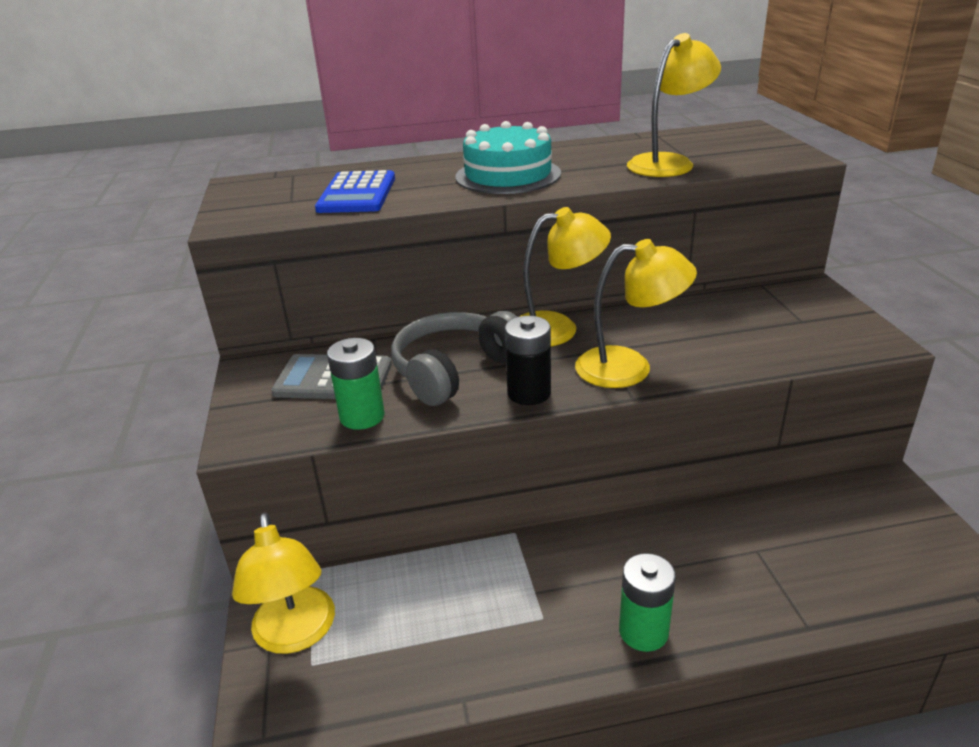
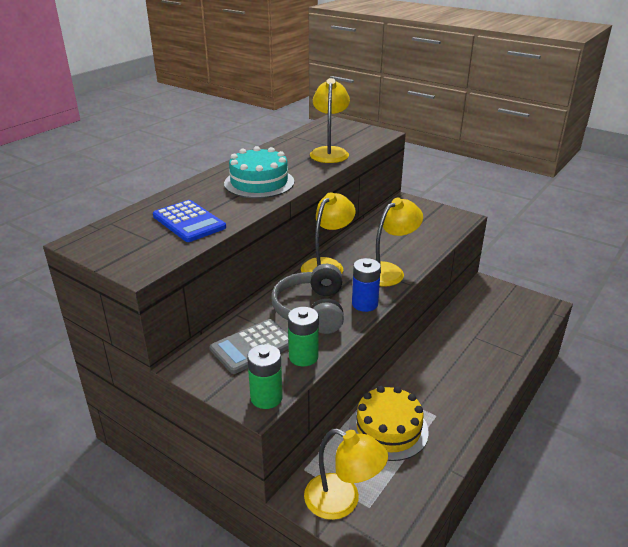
camera: 45 degrees left, 0 degrees up
(458, 591) = (388, 429): none -> yellow cake
(529, 393) = (364, 304): black battery -> blue battery
(643, 631) = (477, 395): green battery -> green battery (266, 397)

